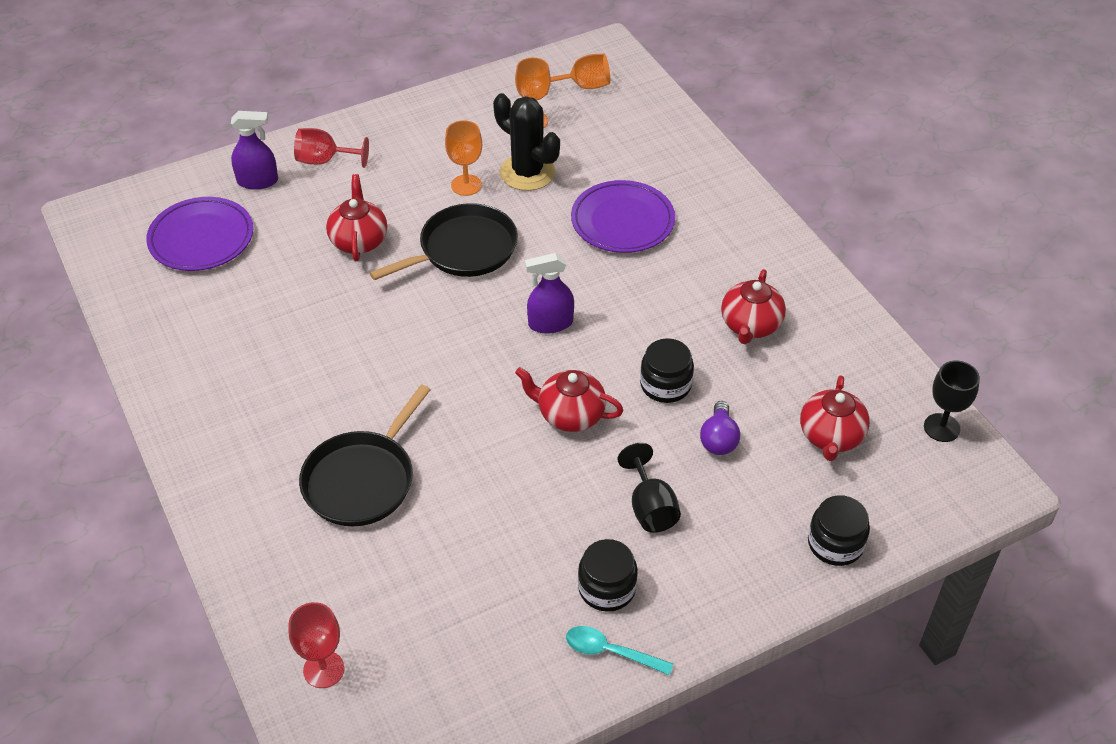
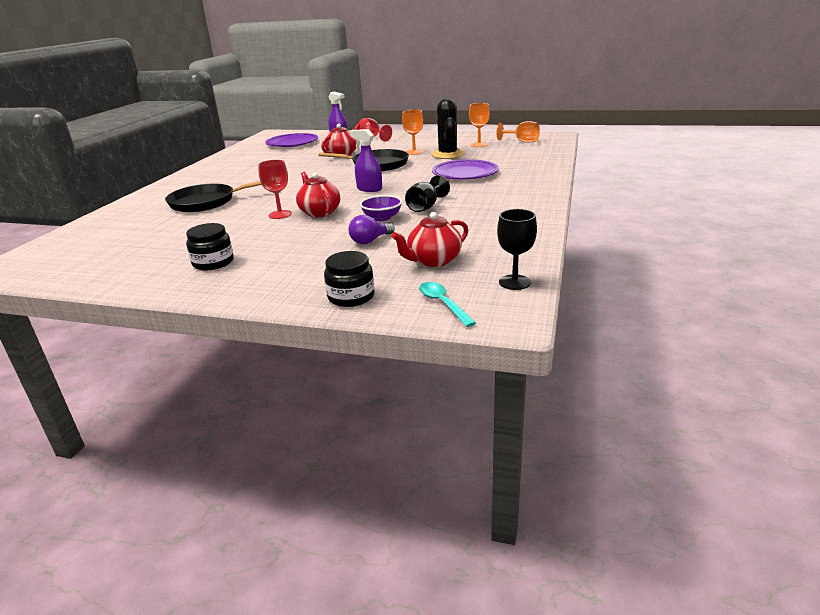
camera: 45 degrees right, 20 degrees down
(324, 669) = (76, 239): red goblet -> red goblet (280, 214)
(610, 652) = (166, 281): turquoise spoon -> turquoise spoon (443, 304)
(650, 508) = (289, 248): black goblet -> black goblet (425, 207)
(665, 385) = (382, 218): black jar -> purple bowl
(750, 326) = (466, 215): red teapot -> none

